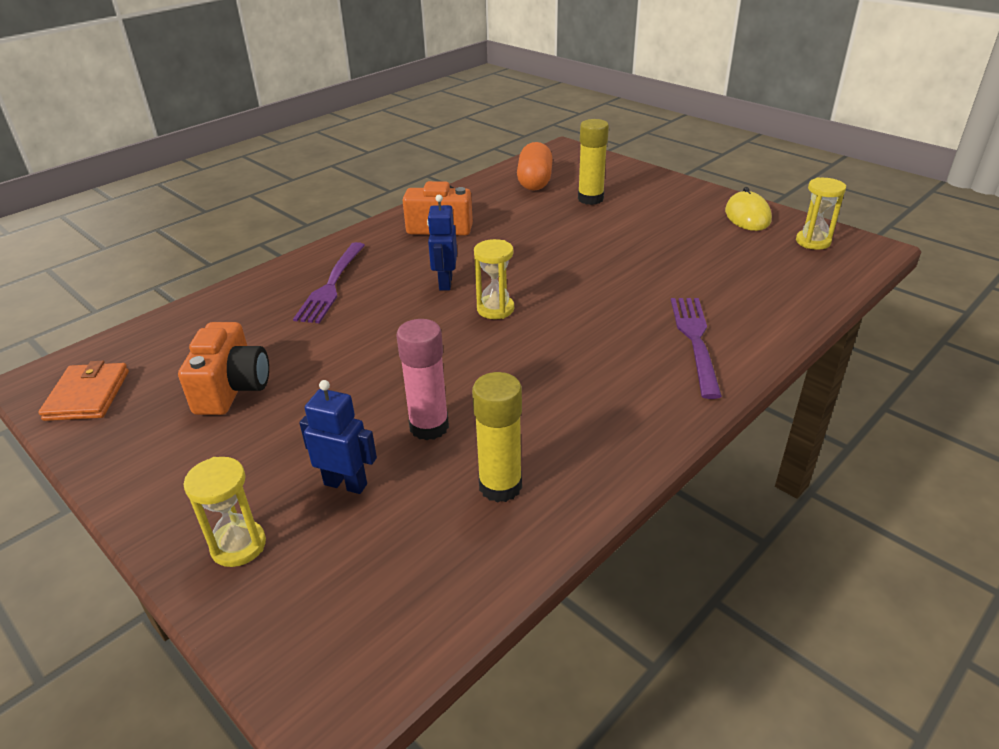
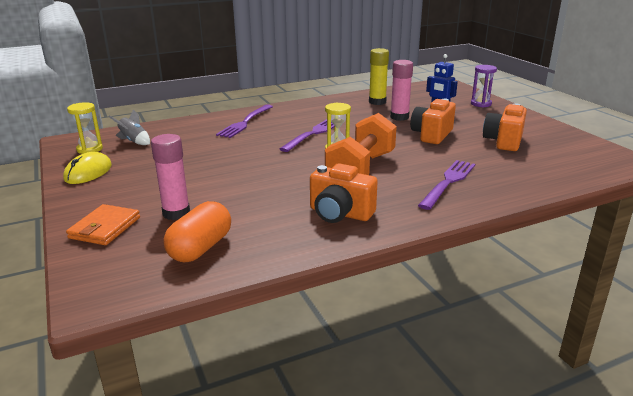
camera: 160 degrees left, 10 degrees down
(87, 395) = (593, 151): orange wallet -> orange wallet (105, 228)
(238, 546) = (481, 104): yellow hourglass -> purple hourglass
(358, 379) = (431, 135): none -> orange camera
(445, 283) = (361, 169): blue robot -> orange dumbbell
(556, 338) = (314, 133): none -> purple fork
(590, 199) = (176, 213): yellow glue stick -> pink glue stick
(786, 264) = (134, 141): none -> grey rocket

